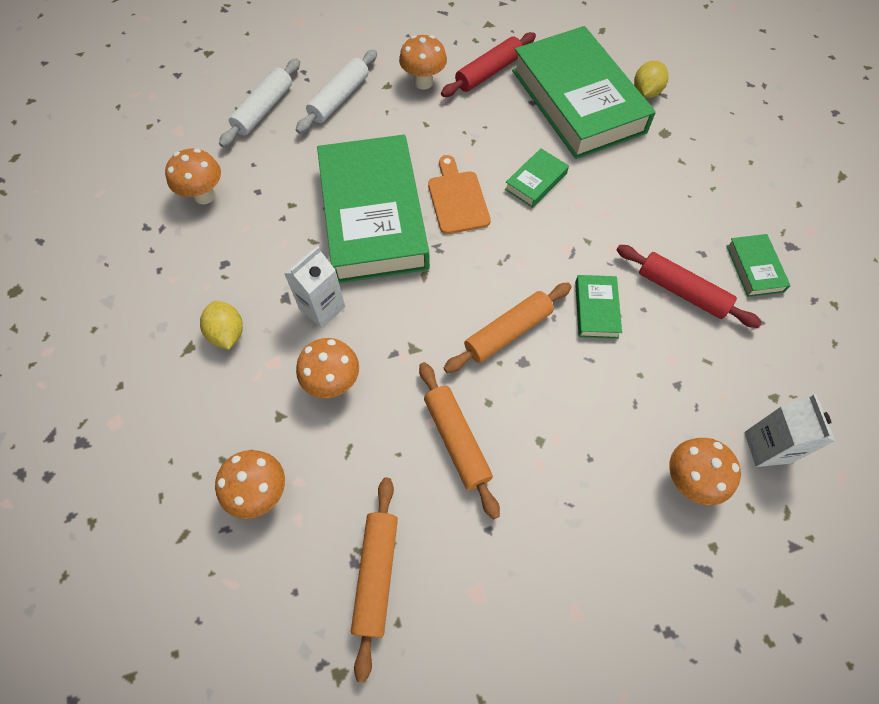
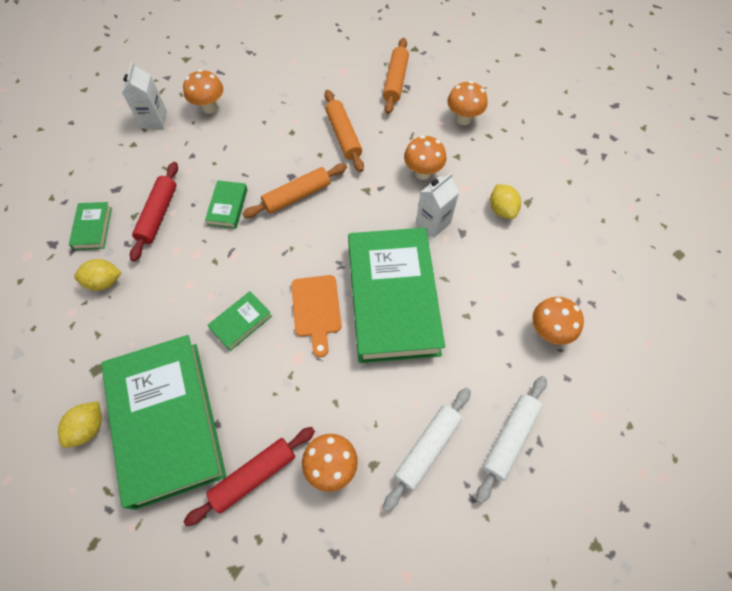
camera: 175 degrees left, 0 degrees up
(682, 291) = (158, 215): red rolling pin -> red rolling pin turned 60 degrees clockwise
(703, 209) = (104, 282): none -> yellow lemon

